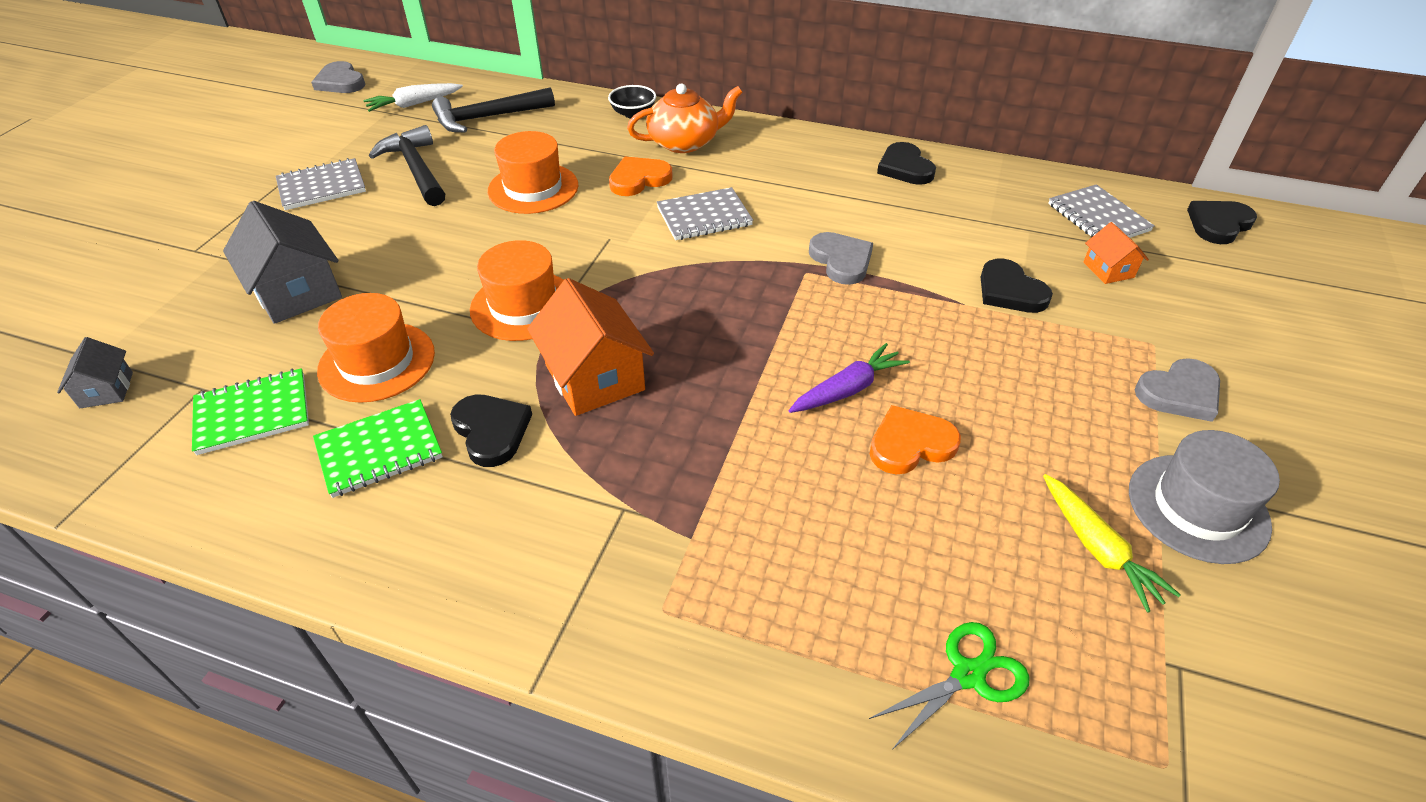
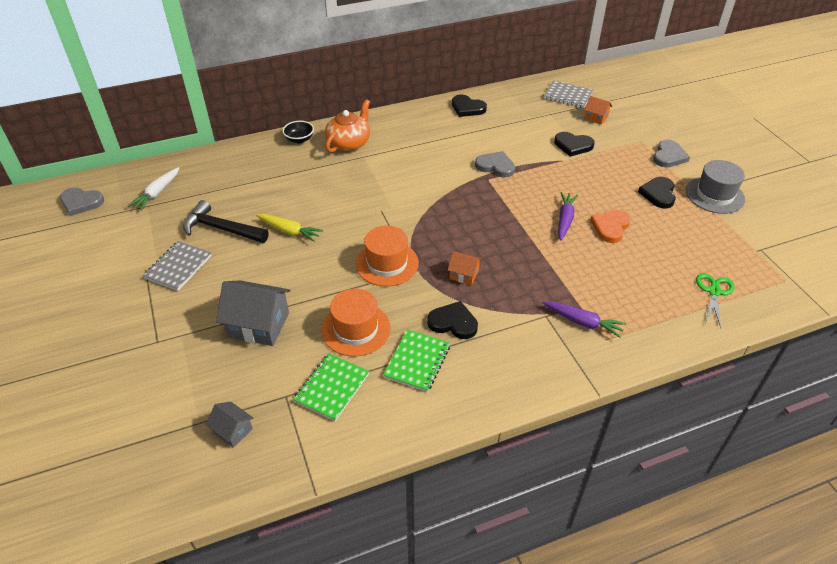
camera: 40 degrees left, 0 degrees up
(487, 118) = (218, 180): black hammer -> none
(533, 188) = (305, 205): orange hat -> none
(594, 377) = (464, 274): orange house -> orange house, size x0.53
(639, 179) = (353, 173): orange heart -> none
(664, 558) = (583, 322): none -> purple carrot
(704, 217) = (411, 176): grey notebook -> none
(1097, 548) = (703, 227): yellow carrot -> yellow carrot (289, 231)
(1218, 224) = (611, 78): black heart -> black heart (658, 194)

